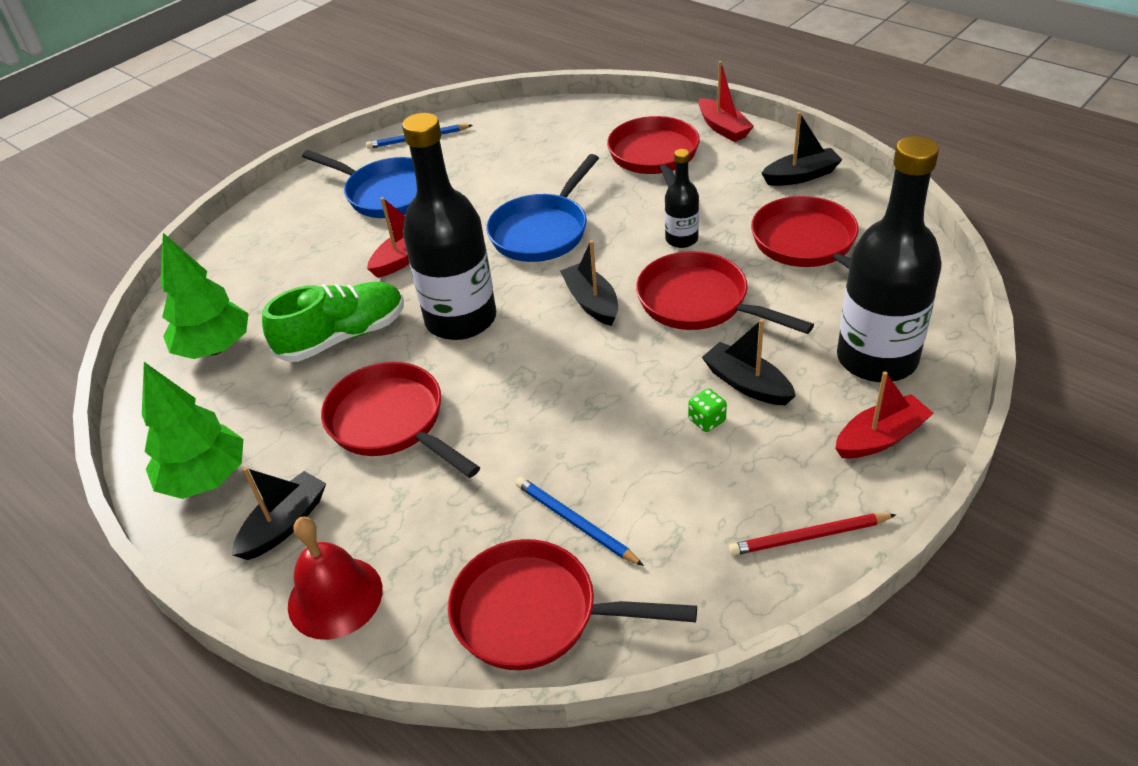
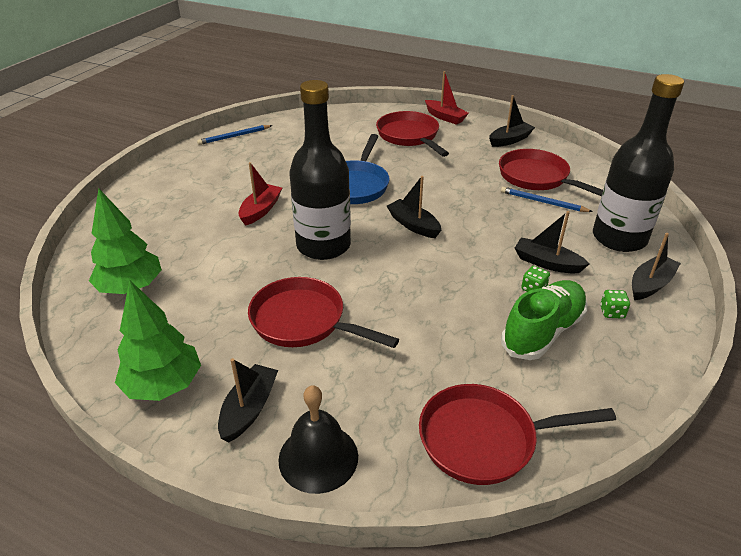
camera: 20 degrees left, 5 degrees down
(335, 597) = (318, 457): red bell -> black bell
(343, 337) = (236, 267): green shoe -> green shoe (542, 331)
(387, 194) = (227, 171): blue pan -> none
(575, 523) = (479, 370): blue pencil -> blue pencil (543, 202)
(681, 239) = (454, 182): black bottle -> none
(699, 302) = (487, 217): red pan -> none
(798, 471) = (612, 312): none -> green dice
(809, 537) = (643, 352): red pencil -> none
(880, 438) = (650, 284): red boat -> black boat

